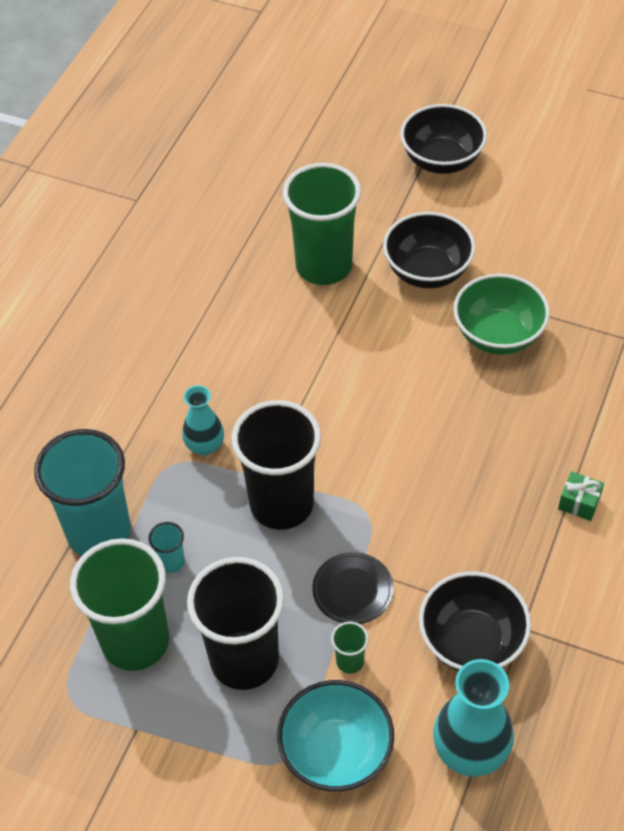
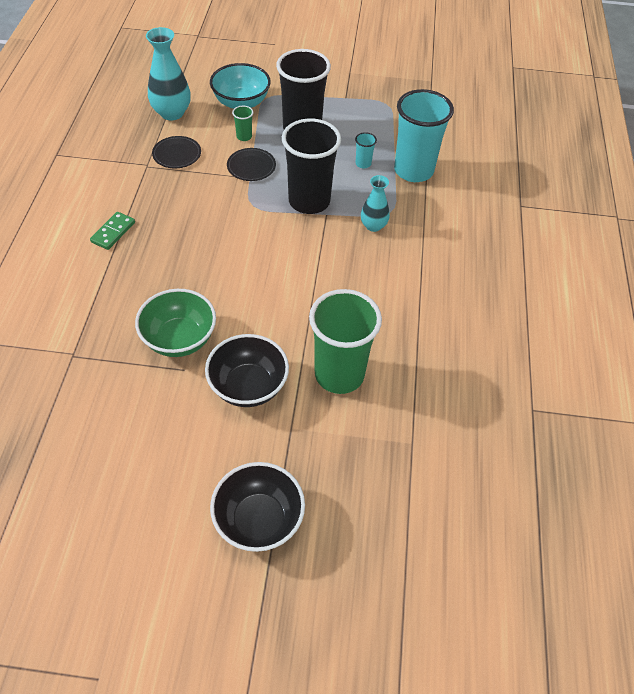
camera: 160 degrees right, 0 degrees up
(135, 641) = (364, 128): green cup -> none
(471, 641) = (177, 154): black bowl -> black plate
(579, 503) = (113, 232): green gift -> green domino

